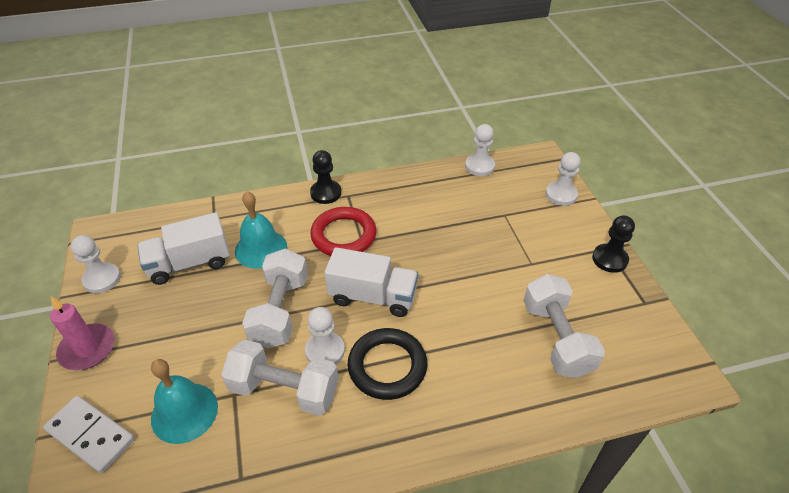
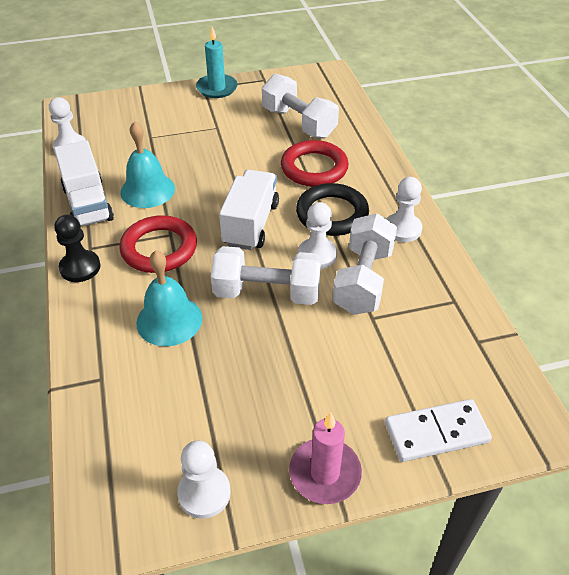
camera: 90 degrees left, 0 degrees up
(91, 435) = (436, 432): white domino -> white domino turned 45 degrees clockwise
(184, 412) = (397, 354): turquoise bell -> turquoise bell (147, 190)
(189, 263) = (185, 390): white truck -> white truck (88, 204)
(468, 352) = (314, 168): none -> red ring
(556, 338) = (299, 123): white dumbbell -> white dumbbell turned 60 degrees clockwise
(561, 195) = (130, 102): white pawn -> white pawn (402, 229)
(609, 259) = (217, 88): black pawn -> turquoise candle

